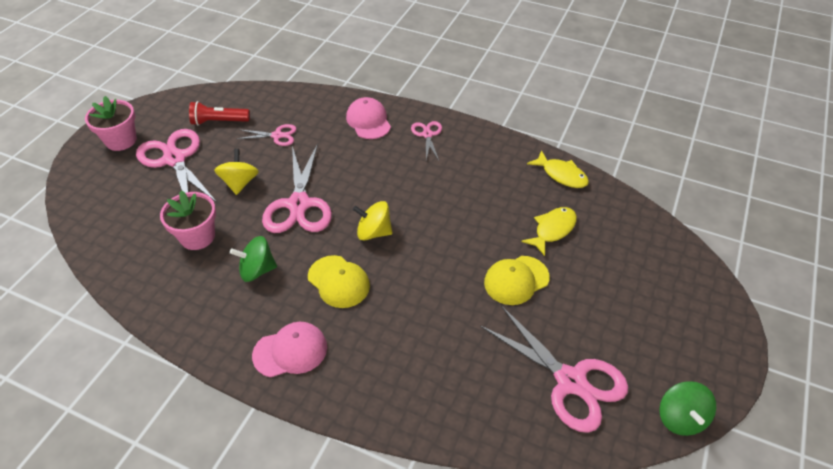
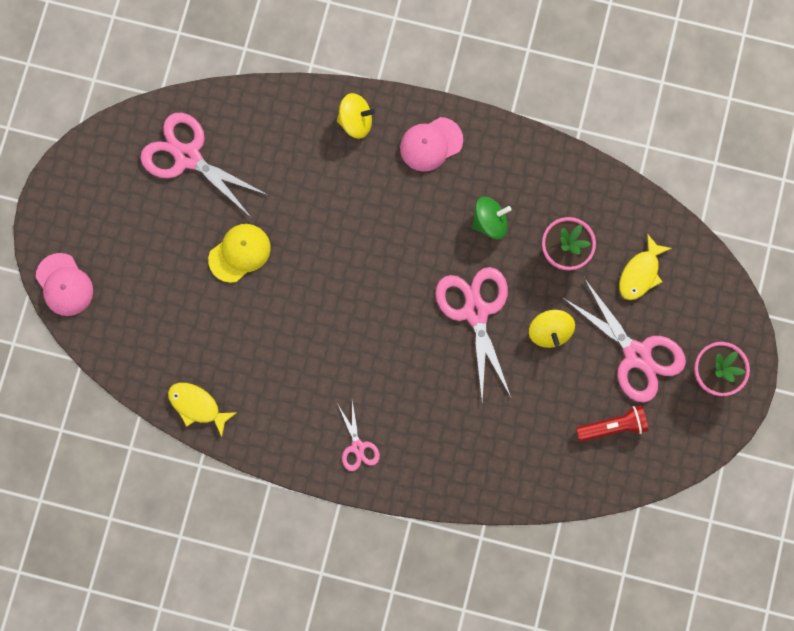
camera: 170 degrees right, 30 degrees up
(277, 135) = (534, 414): pink scissors -> none
(338, 281) = (408, 222): yellow cap -> none
(368, 121) = (433, 459): pink cap -> pink cap (64, 284)
(373, 232) = (388, 288): yellow spinning top -> yellow spinning top (356, 121)
(552, 230) = (206, 323): yellow fish -> yellow fish (640, 273)
(680, 418) = (99, 140): green spinning top -> none

